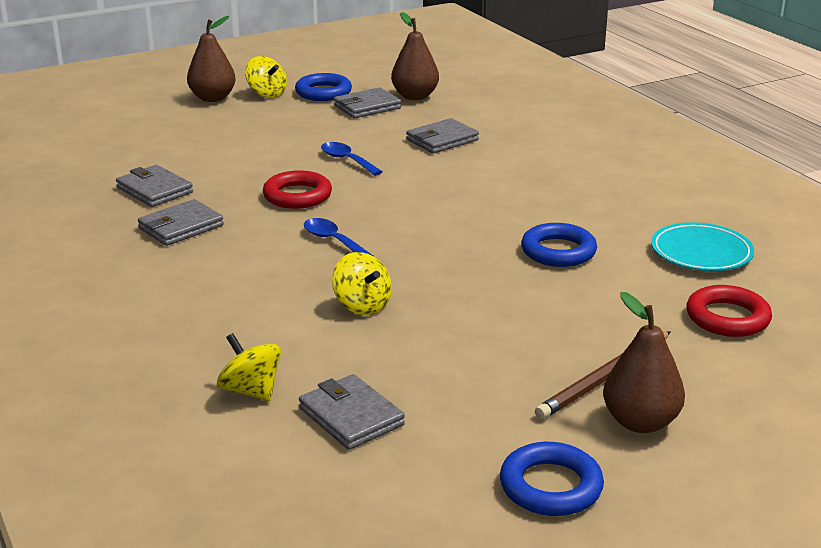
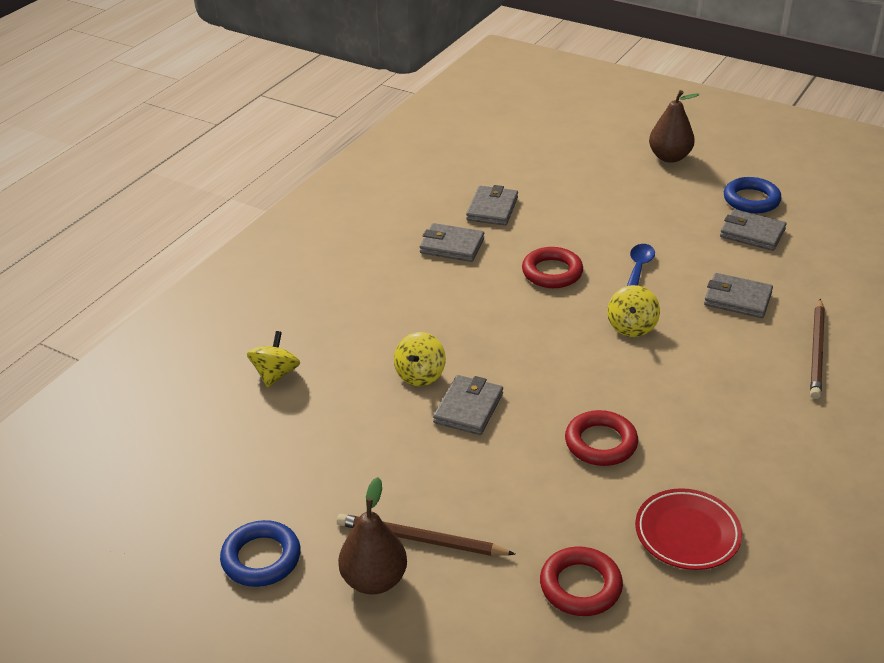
camera: 60 degrees right, 10 degrees up
(267, 94) = (711, 176): yellow spinning top -> yellow spinning top (631, 327)
(333, 241) = (500, 320): blue spoon -> none
(351, 417) = (277, 431): grey wallet -> grey wallet (468, 408)
(415, 96) = (808, 248): brown pear -> none
(540, 137) = (817, 351): none -> brown pencil
(558, 251) = (601, 443): blue ring -> red ring
(701, 253) = (687, 533): turquoise plate -> red plate

